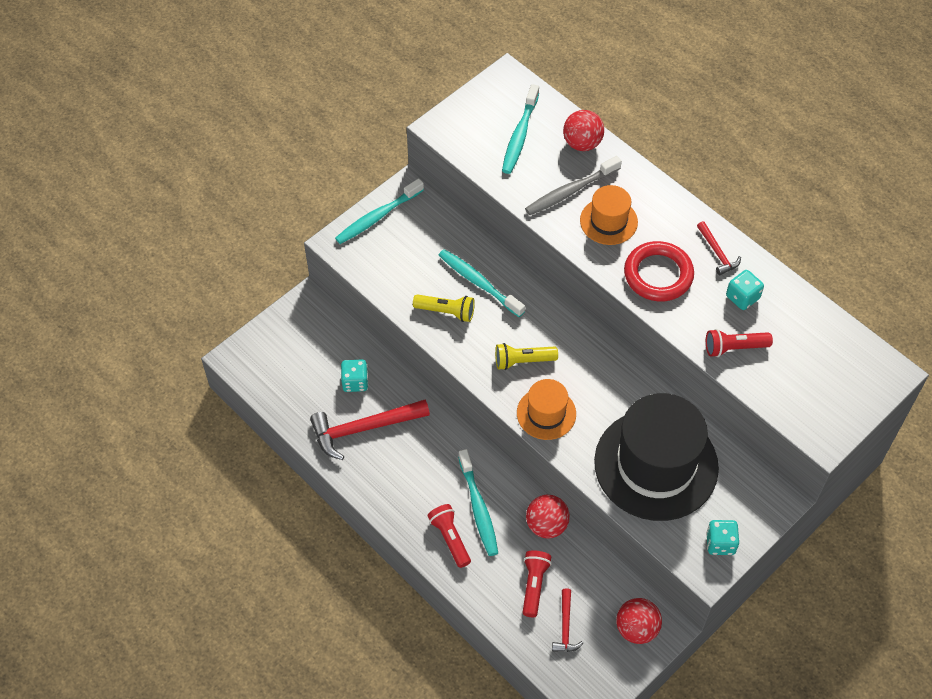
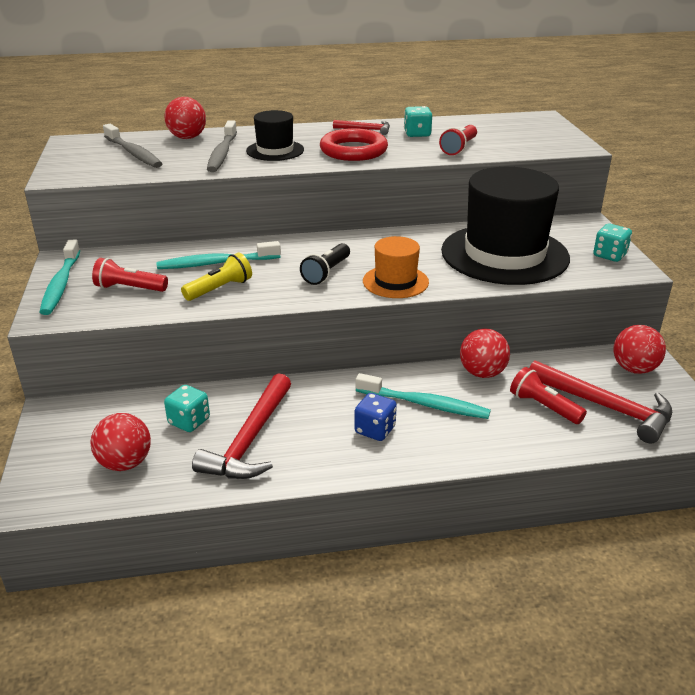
camera: 55 degrees left, 25 degrees down
(295, 378) = (125, 463): none -> red ball
(427, 493) = (375, 430): none -> blue dice
(450, 538) = (443, 437): red flashlight -> red flashlight (129, 288)
(519, 135) = (133, 153): turquoise toothbrush -> grey toothbrush
(523, 361) = (326, 273): yellow flashlight -> black flashlight
(565, 627) = (605, 407): red hammer -> red hammer, size x1.91
(608, 221) = (275, 150): orange hat -> black hat

